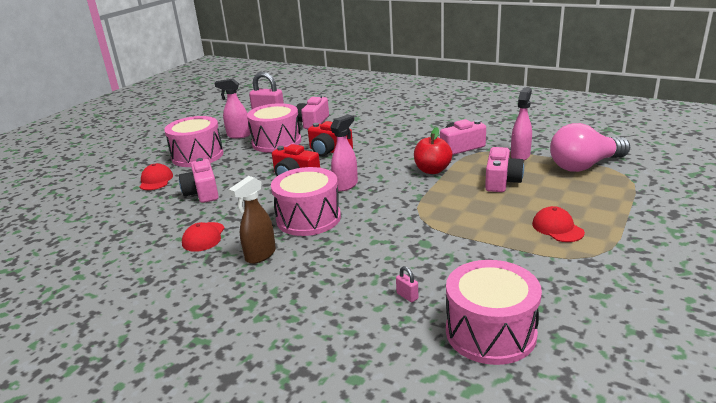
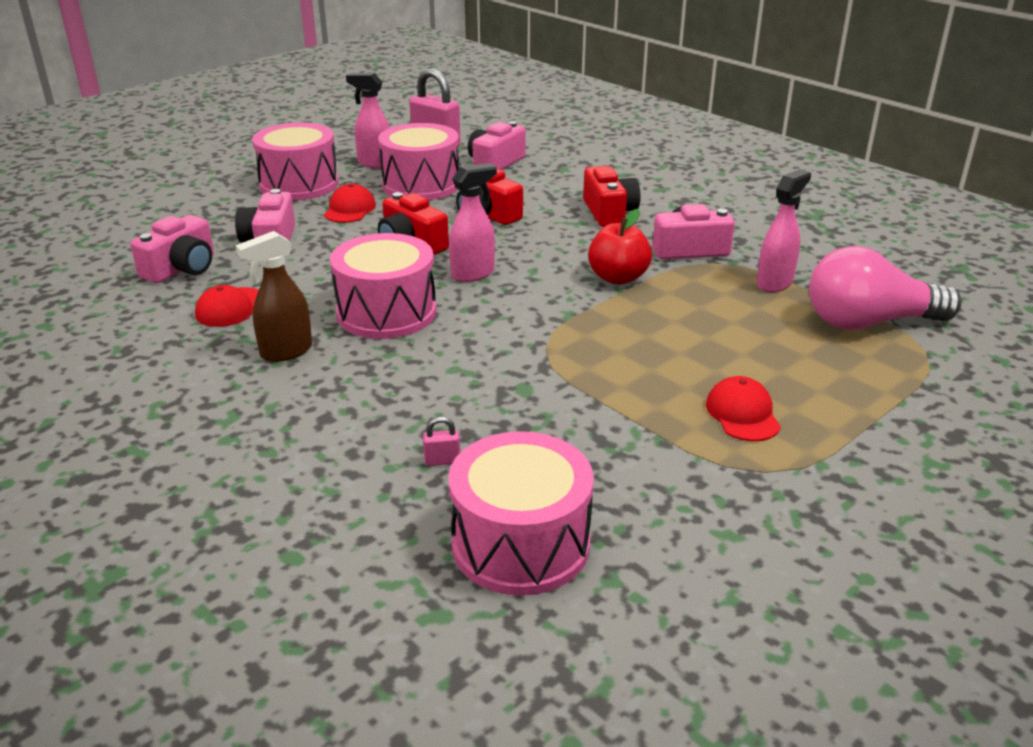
camera: 15 degrees right, 5 degrees up
(156, 180) = (222, 210): red cap -> red cap (350, 209)
(400, 136) = (609, 212): none -> red camera
(407, 296) = (442, 461): pink padlock -> pink padlock turned 75 degrees counterclockwise
(501, 181) = (712, 318): pink camera -> pink camera (182, 268)

